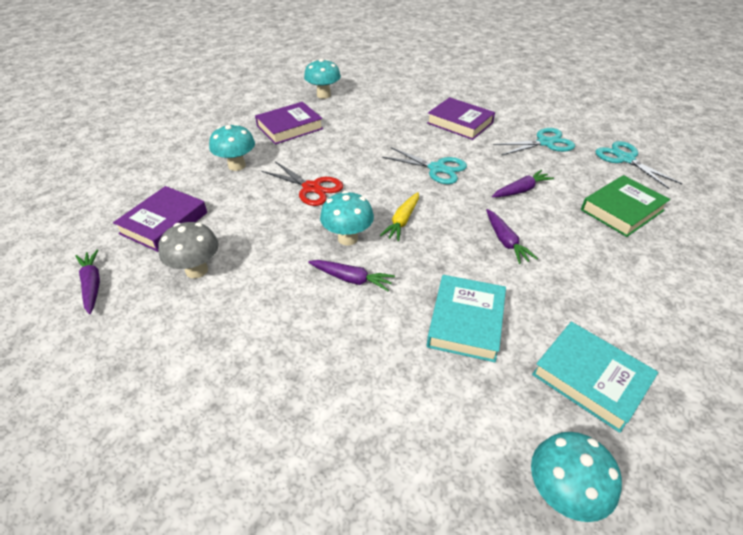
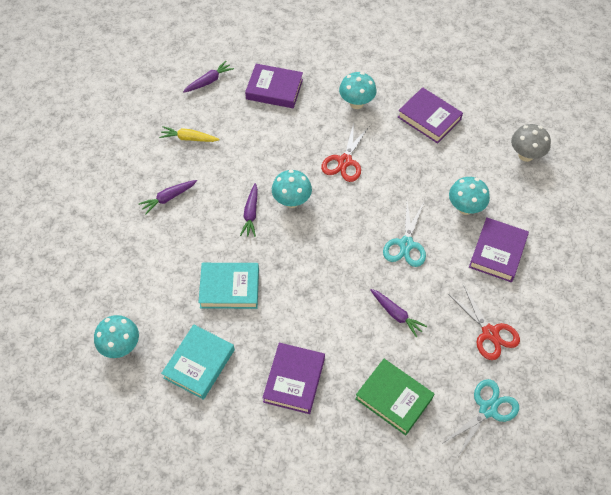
camera: 75 degrees right, 15 degrees up
(196, 270) = (235, 126): grey mushroom -> grey mushroom (525, 155)
(323, 95) = (501, 125): turquoise mushroom -> turquoise mushroom (465, 208)
(402, 221) = (323, 232): yellow carrot -> yellow carrot (189, 138)
(505, 241) = (320, 306): purple carrot -> purple carrot (168, 198)
(545, 143) = (490, 333): turquoise scissors -> red scissors
(608, 281) = (294, 380): none -> purple book

